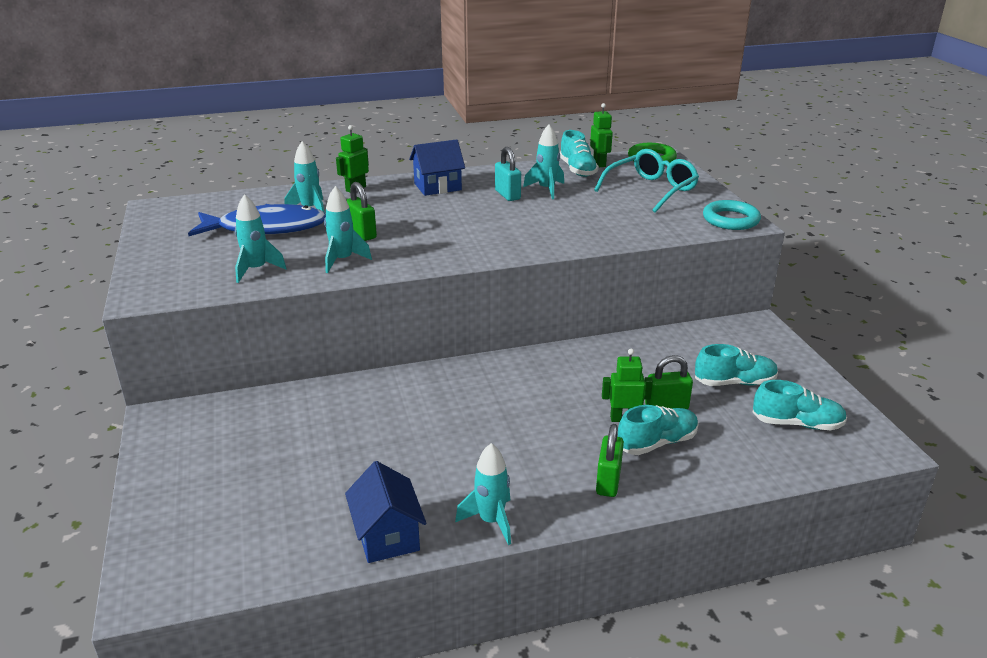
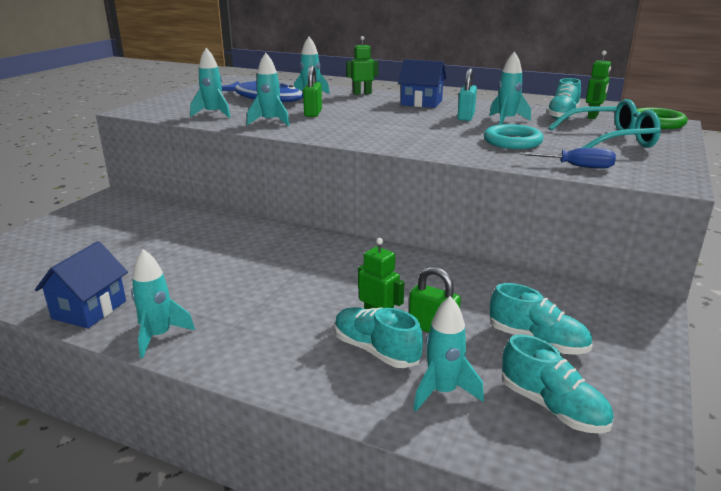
camera: 40 degrees right, 5 degrees down
(608, 482) = (284, 357): green padlock -> none
(657, 443) = (376, 350): turquoise shoe -> turquoise shoe turned 150 degrees counterclockwise
(671, 228) = (577, 167): none -> blue screwdriver
(730, 219) = (660, 176): turquoise ring -> turquoise ring (512, 141)
(733, 448) = (443, 392): none -> turquoise rocket

